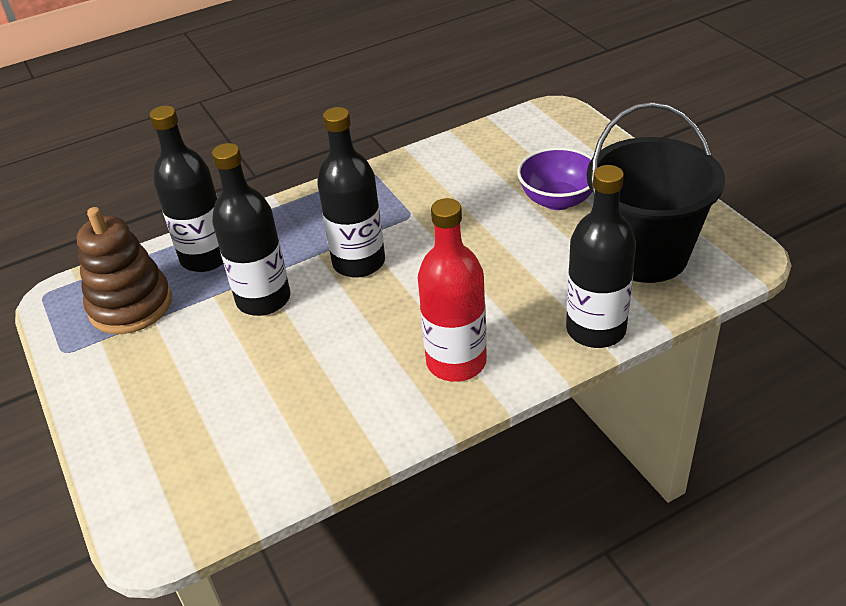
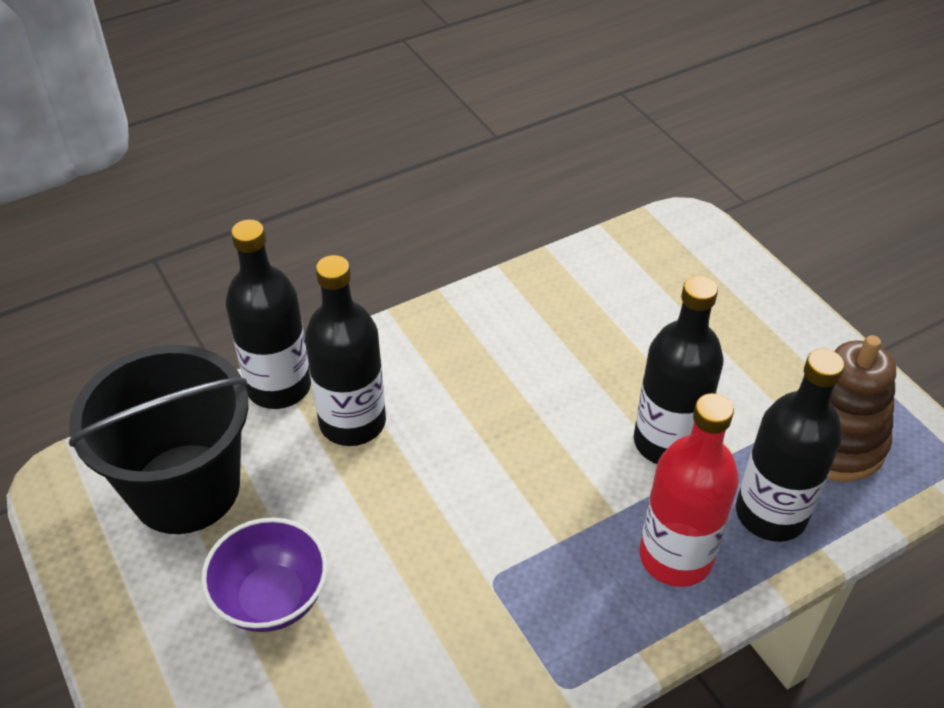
camera: 175 degrees right, 5 degrees up
(359, 262) = (556, 494): black bottle -> black bottle (352, 422)
(456, 362) = (433, 356): red bottle -> red bottle (675, 557)

